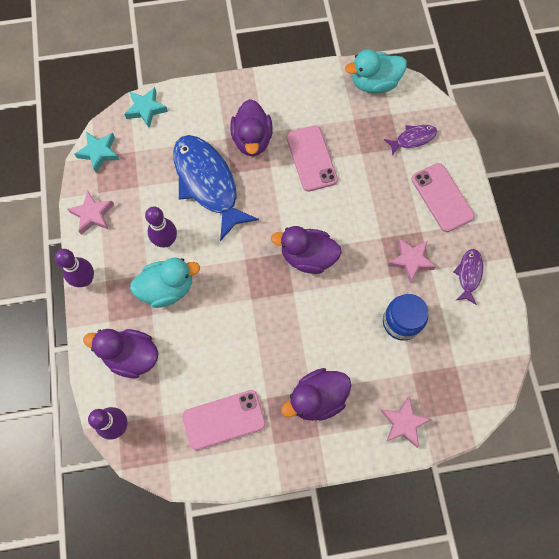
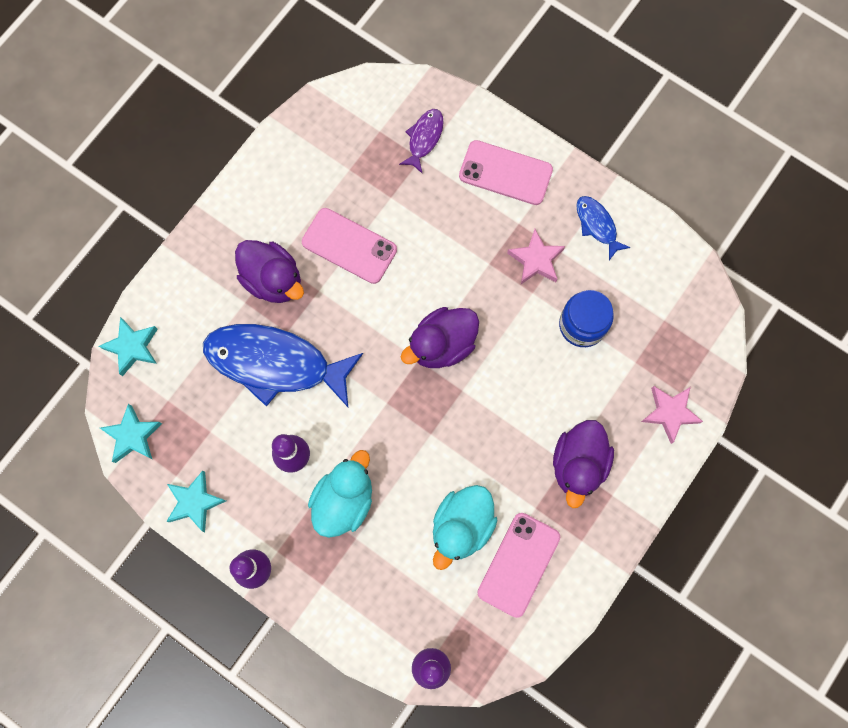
camera: 45 degrees left, 5 degrees up
(92, 215) = (195, 502): pink star -> turquoise star
(131, 356) = (378, 594): purple duck -> none
(374, 83) = (332, 114): turquoise duck -> turquoise duck (461, 526)
(468, 274) = (597, 225): purple fish -> blue fish

